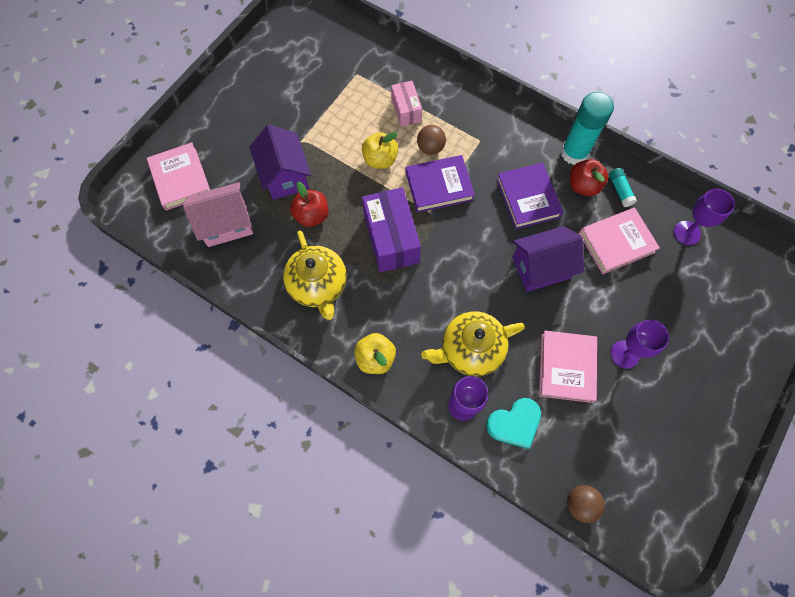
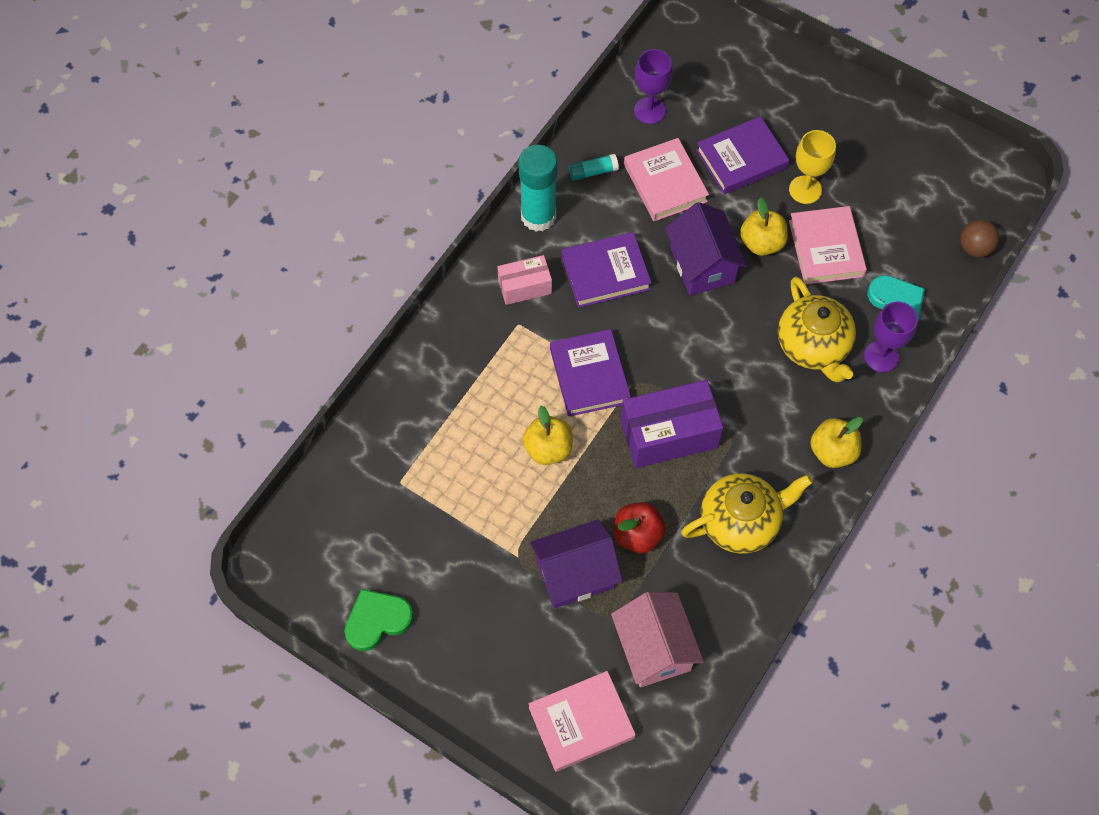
camera: 90 degrees left, 5 degrees down
(262, 65) = (377, 620): none -> green heart
(406, 110) = (466, 415): pink box -> pink box (525, 287)
(430, 148) = (529, 385): brown ball -> none
(566, 315) = (761, 243): none -> yellow apple
(566, 367) = (826, 248): pink book -> pink book turned 75 degrees clockwise
(583, 186) = (587, 210): red apple -> none
(624, 354) = (805, 190): purple goblet -> yellow goblet
(649, 303) = (741, 159): none -> purple book

